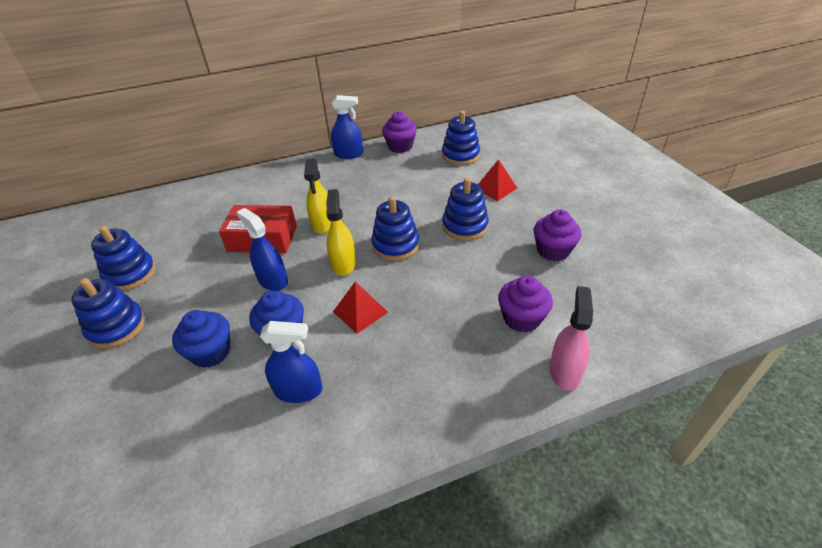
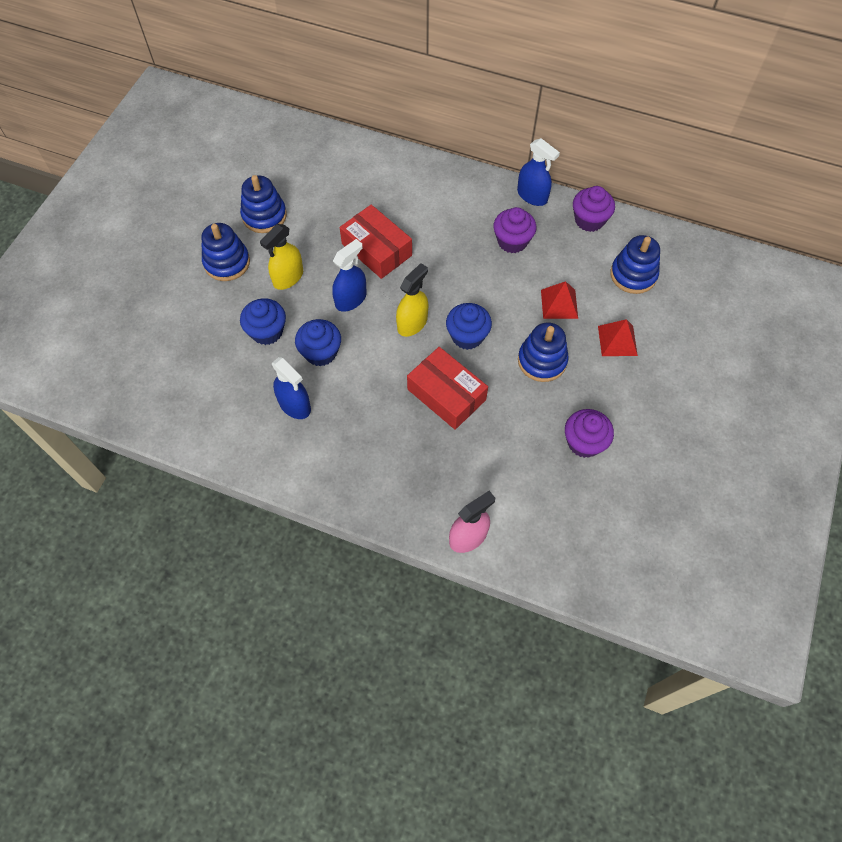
camera: 40 degrees right, 20 degrees up
(273, 280) = (351, 299): blue spray bottle -> blue spray bottle turned 45 degrees clockwise
(323, 224) = (434, 268): yellow spray bottle -> yellow spray bottle (288, 277)
(360, 312) = (384, 377): red pyramid -> red pyramid (559, 304)
(395, 245) = (467, 336): blue stacking toy -> blue cupcake
(424, 289) = (446, 394): none -> red box
(521, 318) = (487, 476): purple cupcake -> purple cupcake (512, 241)

